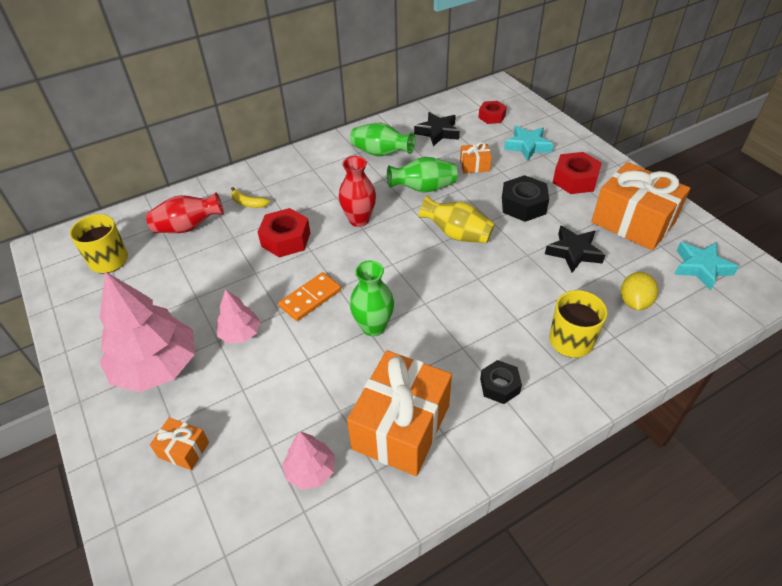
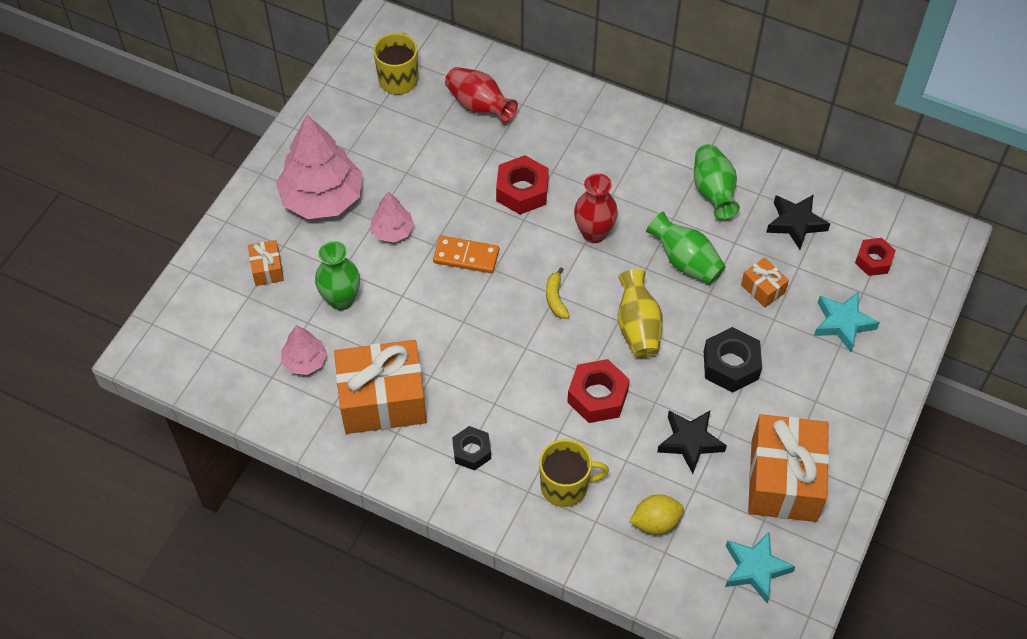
camera: 55 degrees right, 10 degrees up
(248, 203) = (546, 129): yellow banana -> yellow banana (556, 298)
(373, 327) = (468, 323): green vase -> green vase (341, 300)
(575, 180) = (816, 396): red nut -> red nut (597, 396)

